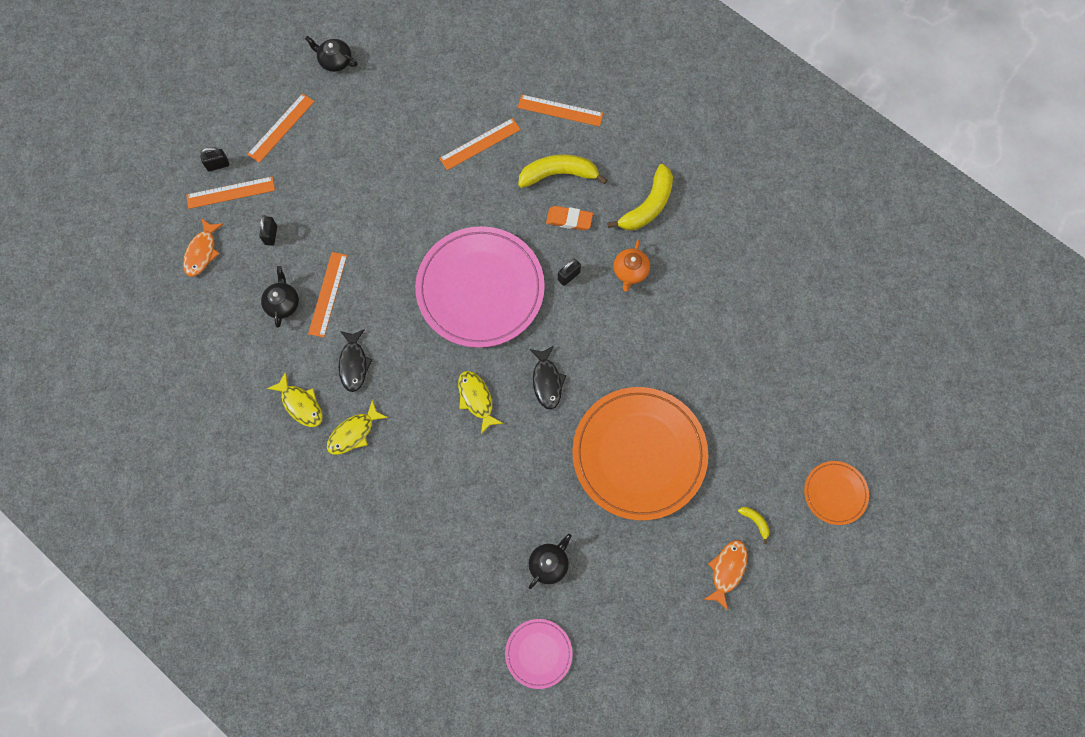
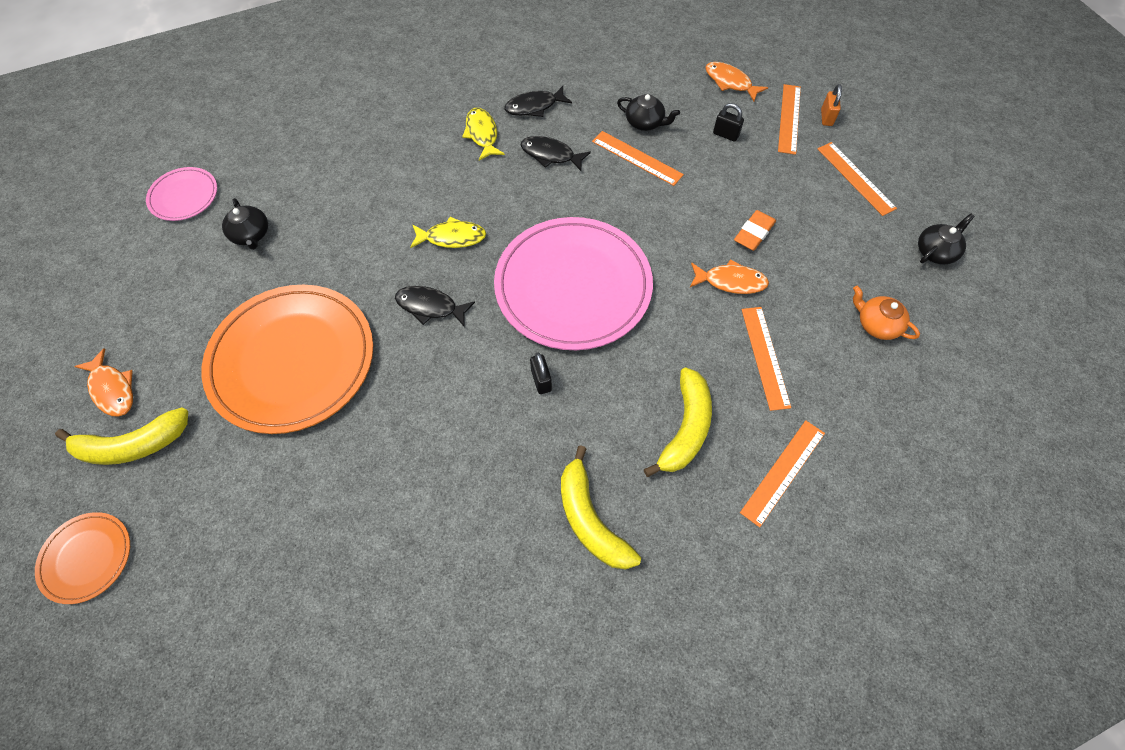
camera: 115 degrees right, 10 degrees down
(218, 165) = (826, 117): black padlock -> orange padlock
(300, 404) = (534, 106): yellow fish -> black fish
(425, 184) = (731, 281): none -> orange fish
(569, 219) = (615, 413): orange eraser -> orange eraser (754, 233)
(630, 271) = (510, 453): orange teapot -> orange teapot (876, 324)
(755, 522) = (133, 445): yellow banana -> yellow banana, size x2.26

